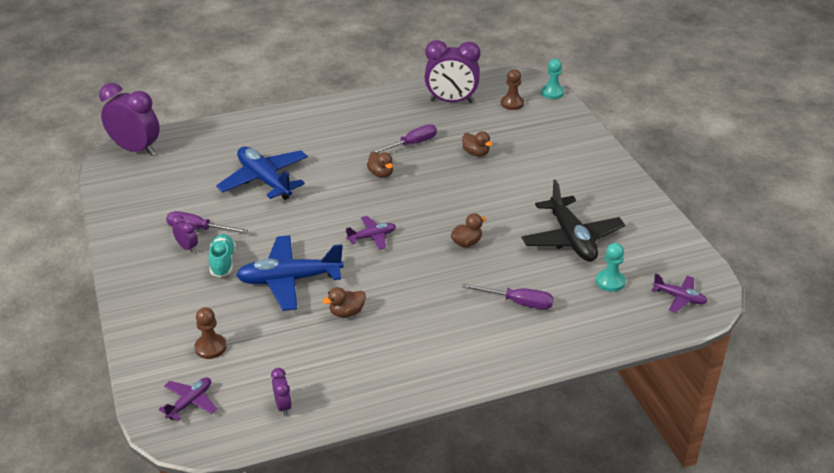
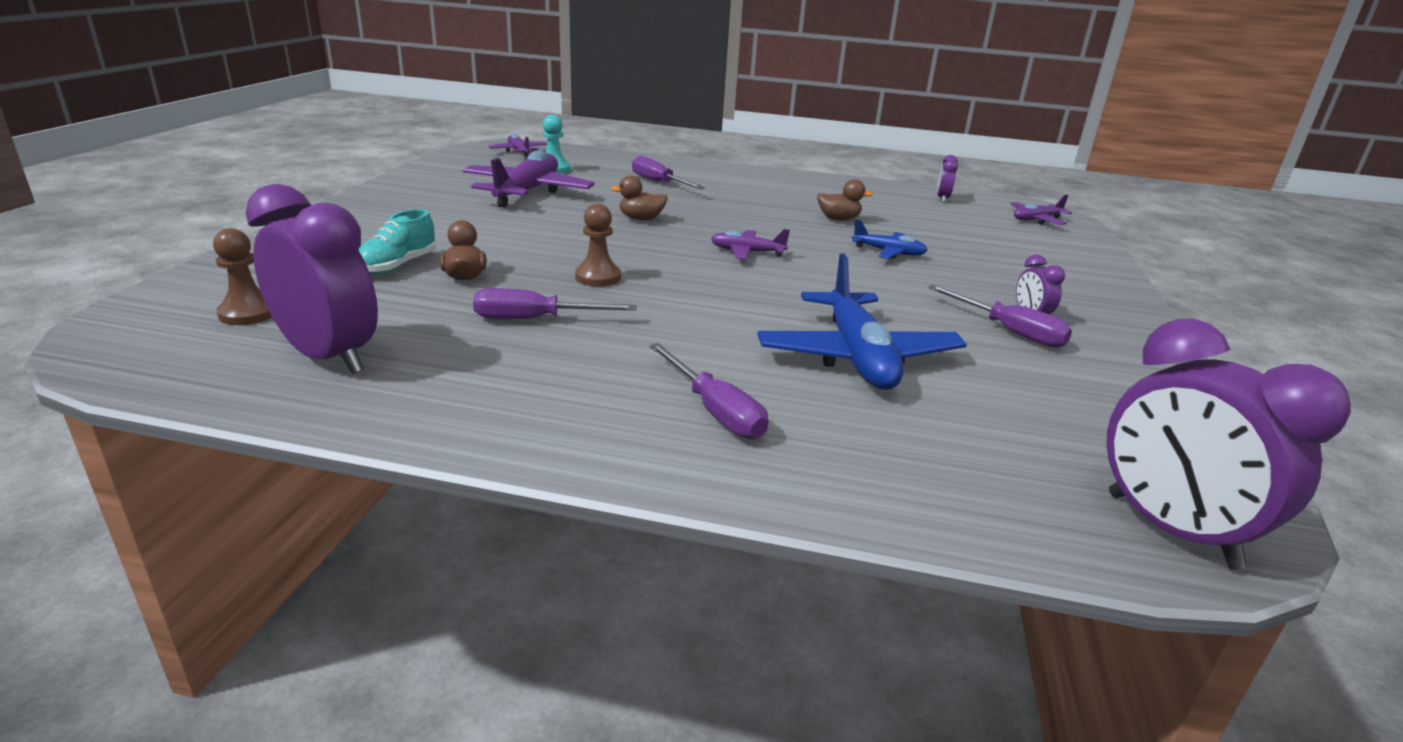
camera: 150 degrees left, 10 degrees down
(210, 347) = (1008, 239): brown pawn -> brown pawn (598, 277)
(223, 262) = (975, 288): turquoise shoe -> turquoise shoe (397, 266)
(289, 280) = (888, 252): blue plane -> blue plane, size x0.51
(301, 134) = (715, 411): none -> purple screwdriver
(381, 174) = (647, 301): brown duck -> none
(552, 93) = (146, 303): turquoise pawn -> none
(571, 238) = (527, 192): black plane -> purple plane

